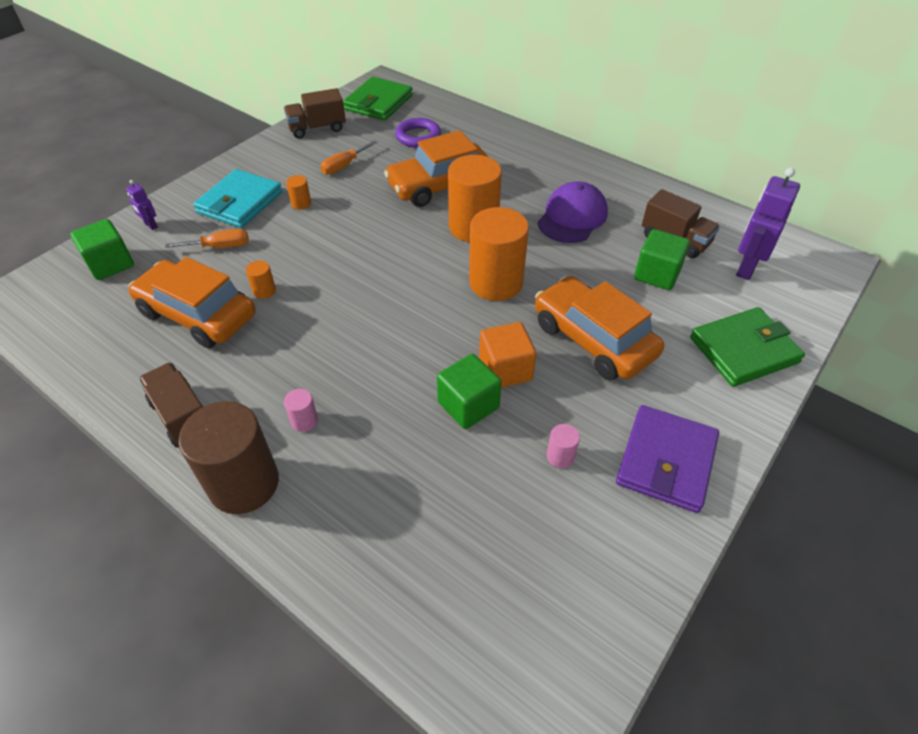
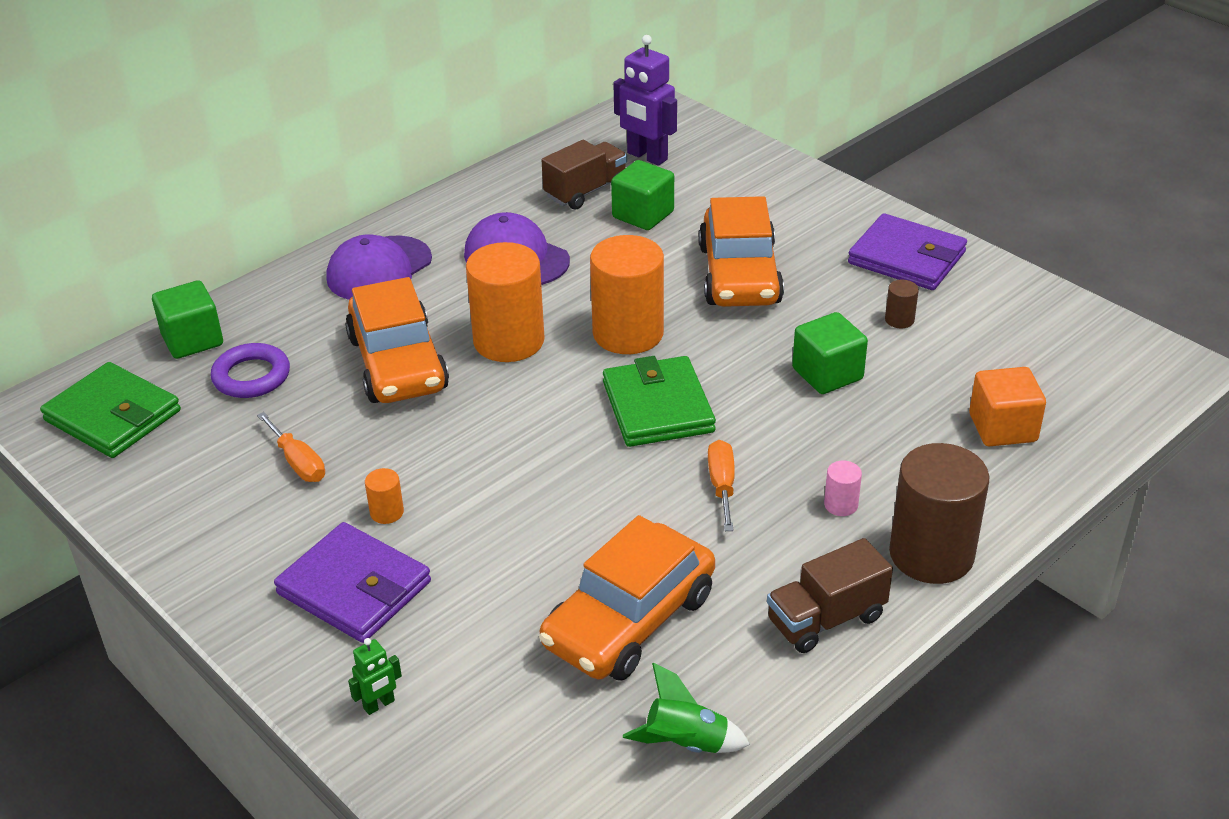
camera: 80 degrees left, 10 degrees down
(88, 351) = (686, 744): none -> green rocket
(110, 264) = (476, 748): green cube -> green cube (192, 340)
(151, 225) = (379, 705): purple robot -> green robot
(220, 247) = (471, 606): orange screwdriver -> orange screwdriver (722, 485)
(240, 202) = (354, 588): turquoise wallet -> purple wallet
(264, 291) = (592, 549): orange cylinder -> none
(317, 128) = (160, 494): brown truck -> none
(505, 370) = (777, 342): orange cube -> orange cube (1002, 428)
(537, 162) = (379, 269): none -> purple cap
(560, 456) = (899, 320): pink cylinder -> brown cylinder
(593, 339) = (739, 275): orange car -> orange car turned 60 degrees counterclockwise
(744, 350) = (770, 185): green wallet -> green wallet (658, 407)

